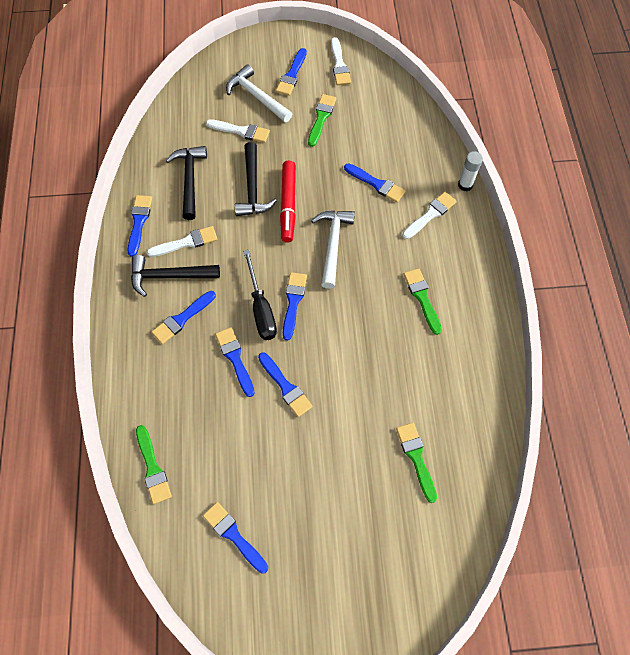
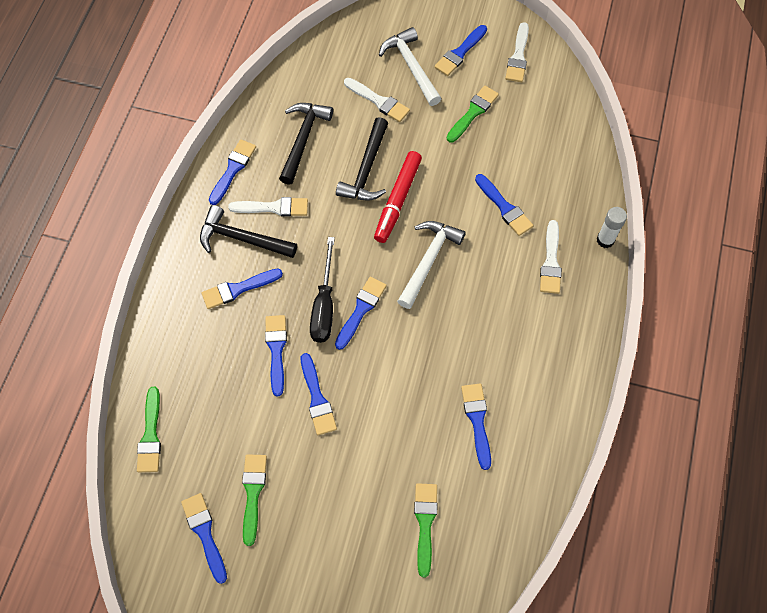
camera: 20 degrees right, 0 degrees up
(422, 298) = (503, 352): green brush -> green brush (253, 493)
(424, 359) = (477, 421): none -> blue brush
(430, 215) = (551, 261): white brush -> white brush turned 120 degrees clockwise

